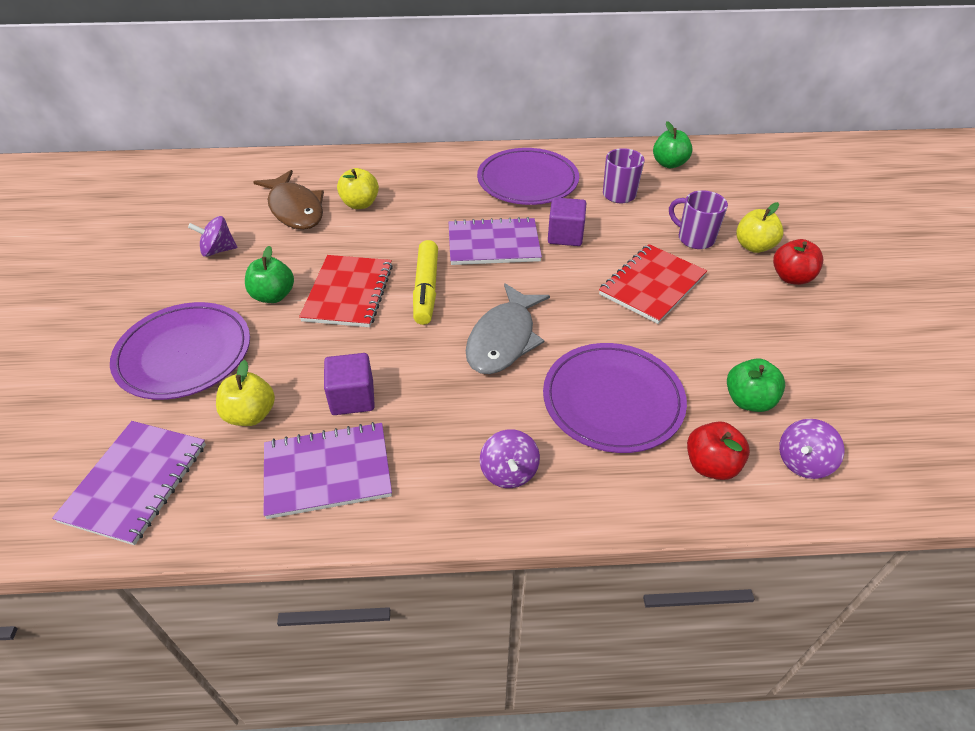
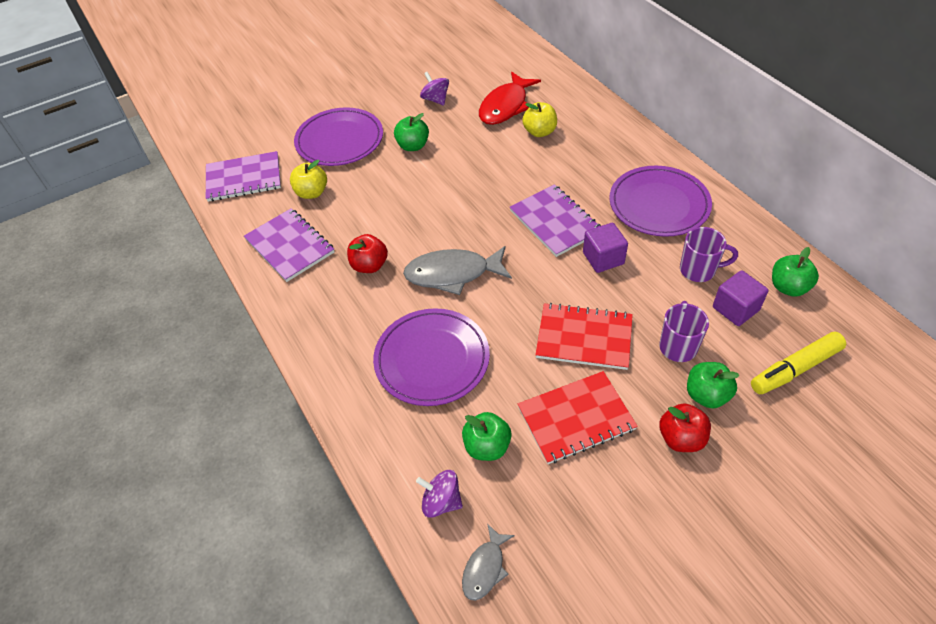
camera: 65 degrees right, 5 degrees up
(295, 209) = (505, 106): brown fish -> red fish
(348, 293) = (441, 176): red notebook -> red notebook (576, 418)
(352, 398) = (350, 227): purple cube -> purple cube (735, 309)
(426, 289) = (474, 210): yellow marker -> yellow marker (795, 369)
(509, 472) = (334, 328): purple spinning top -> none
(711, 465) = (403, 440): red apple -> red apple (369, 265)
(754, 246) = (706, 395): yellow apple -> green apple
(891, 457) = (485, 568): none -> grey fish

